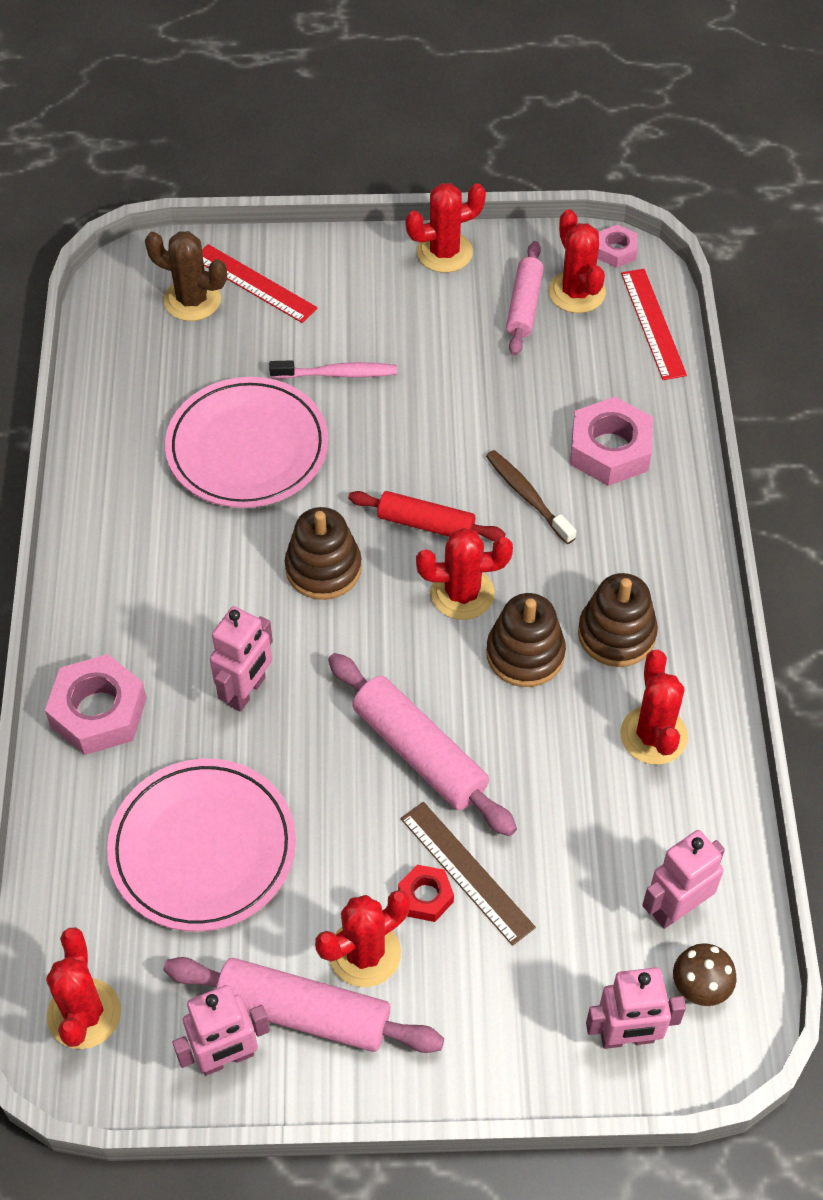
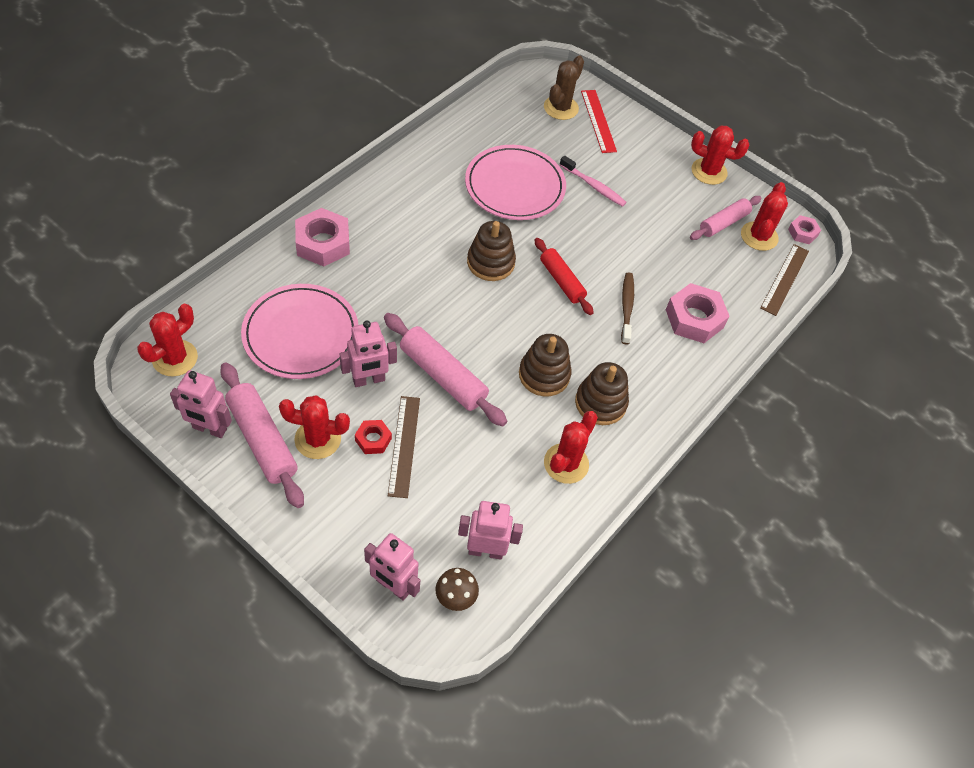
camera: 35 degrees right, 0 degrees up
(192, 300) = (561, 108): brown cactus -> brown cactus turned 60 degrees clockwise
(246, 691) = (395, 286): pink robot -> pink robot (369, 380)
(419, 753) = (443, 376): pink rolling pin -> pink rolling pin turned 45 degrees counterclockwise
(462, 593) = (544, 324): red cactus -> none
(653, 323) = (785, 279): red ruler -> brown ruler

